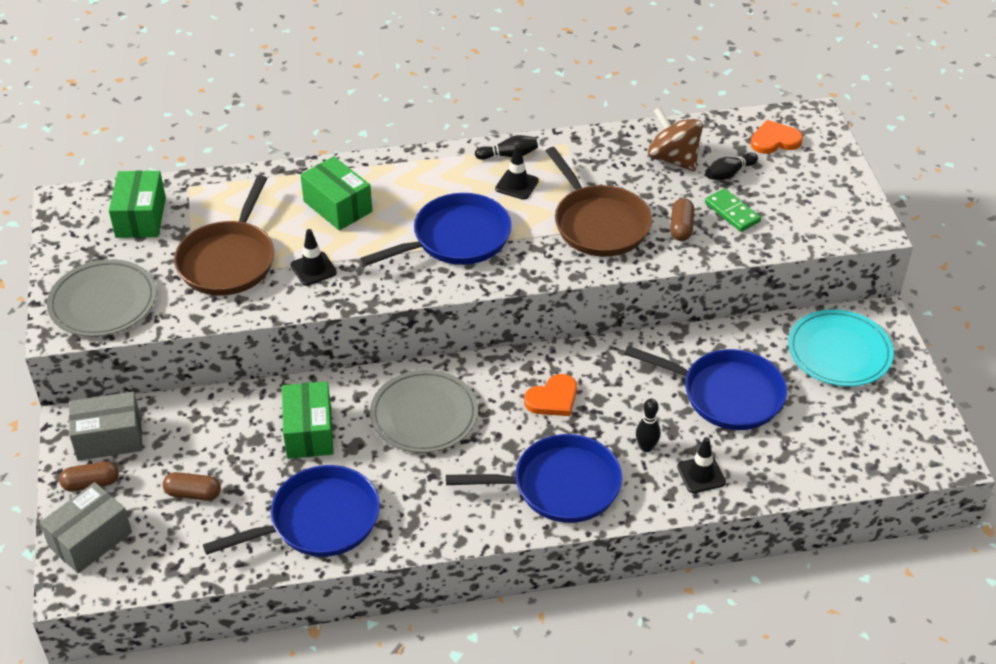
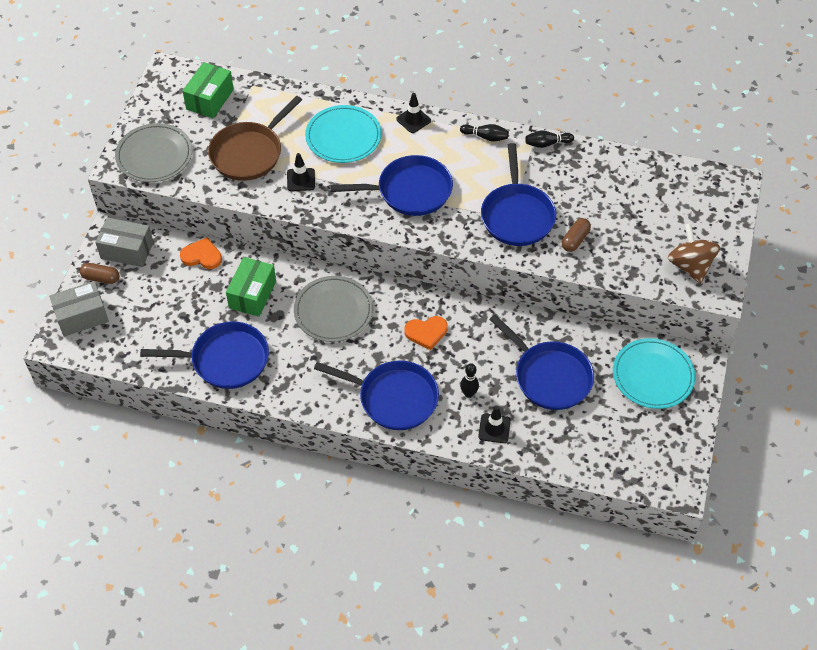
camera: 25 degrees right, 10 degrees up
(193, 493) = (158, 309): brown capsule -> none
(338, 206) = (343, 136): green box -> turquoise plate
(517, 185) = (477, 163): black traffic cone -> black traffic cone (413, 120)
(598, 224) = (517, 215): brown pan -> blue pan
(673, 159) = (604, 182): brown spinning top -> brown spinning top (690, 266)
(729, 173) = (639, 208): black bowling pin -> black bowling pin (547, 143)
(732, 212) = (620, 241): green domino -> none
(774, 140) = (692, 193): orange heart -> orange heart (202, 256)

